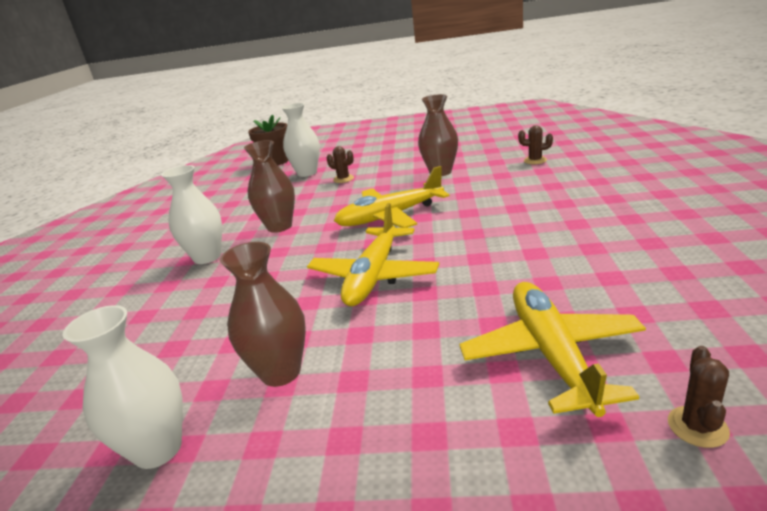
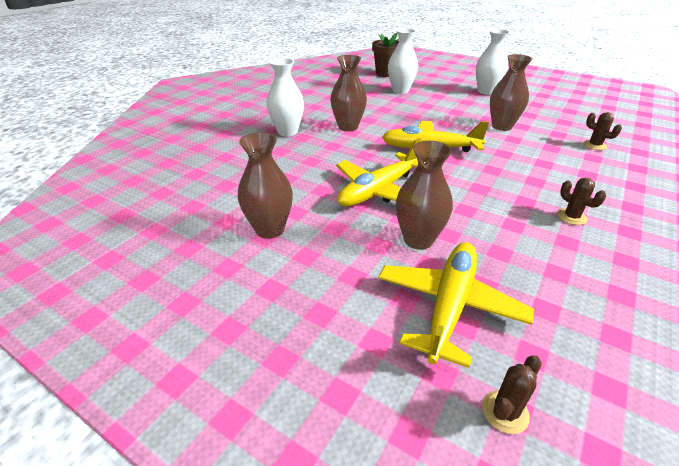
camera: 25 degrees right, 10 degrees up
(158, 449) = (176, 242): white vase -> white vase (486, 91)
(343, 179) = (422, 105): brown cactus -> brown cactus (571, 217)
(461, 306) = (418, 240): none -> brown vase

